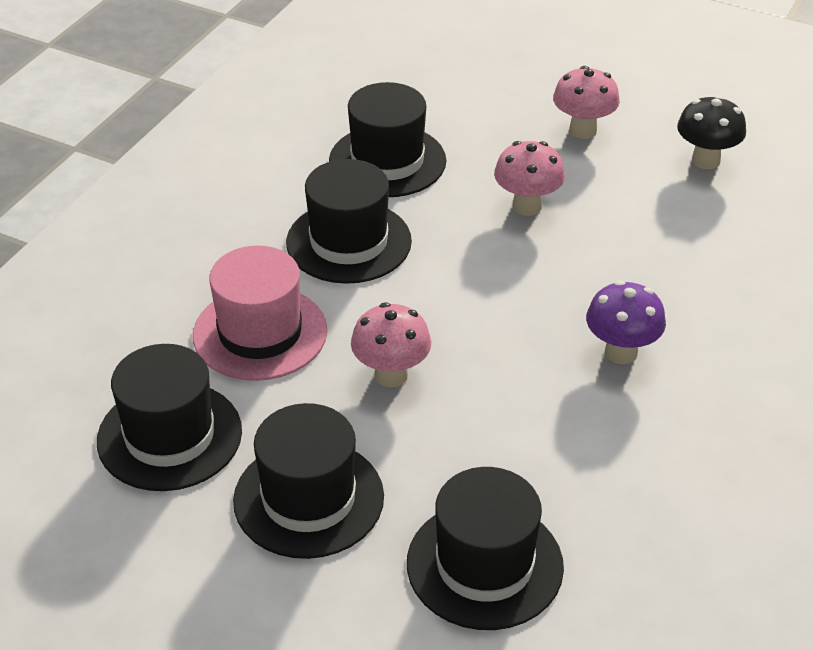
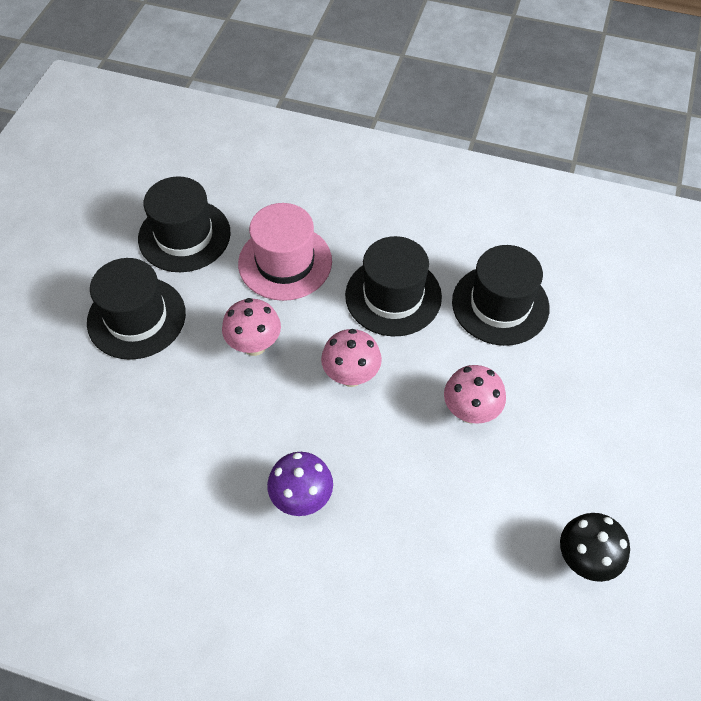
camera: 80 degrees right, 15 degrees up
(484, 565) = (83, 426): black hat -> none
(583, 130) = (595, 446): pink mushroom -> pink mushroom (351, 376)

